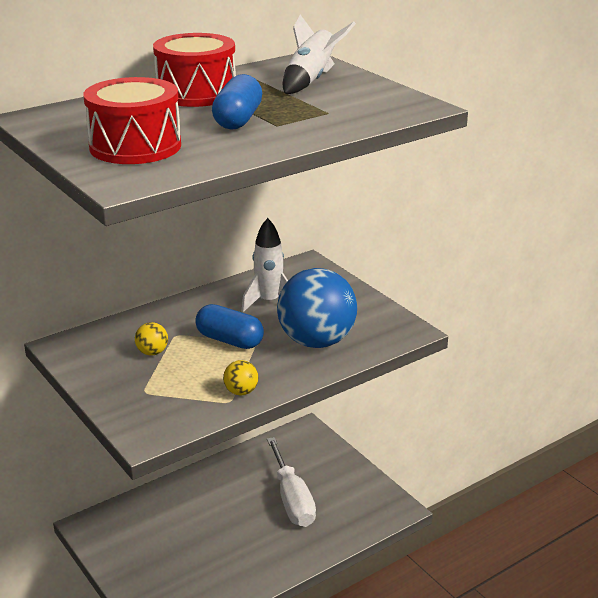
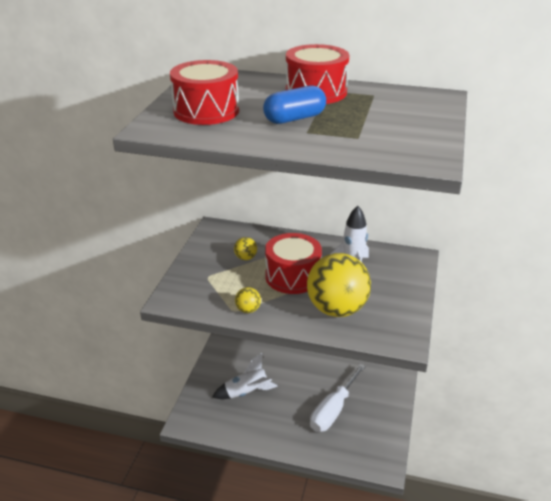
camera: 50 degrees right, 5 degrees up
(230, 340) = (292, 276): blue capsule -> red drum
(311, 81) = (404, 111): white rocket -> white rocket (247, 392)
(316, 341) = (337, 309): blue ball -> yellow ball

